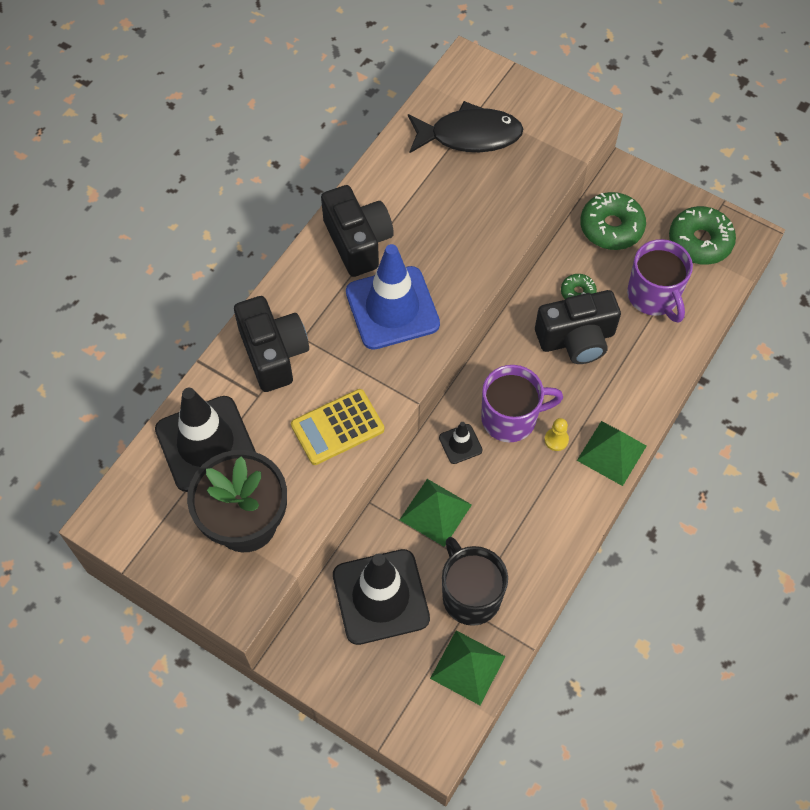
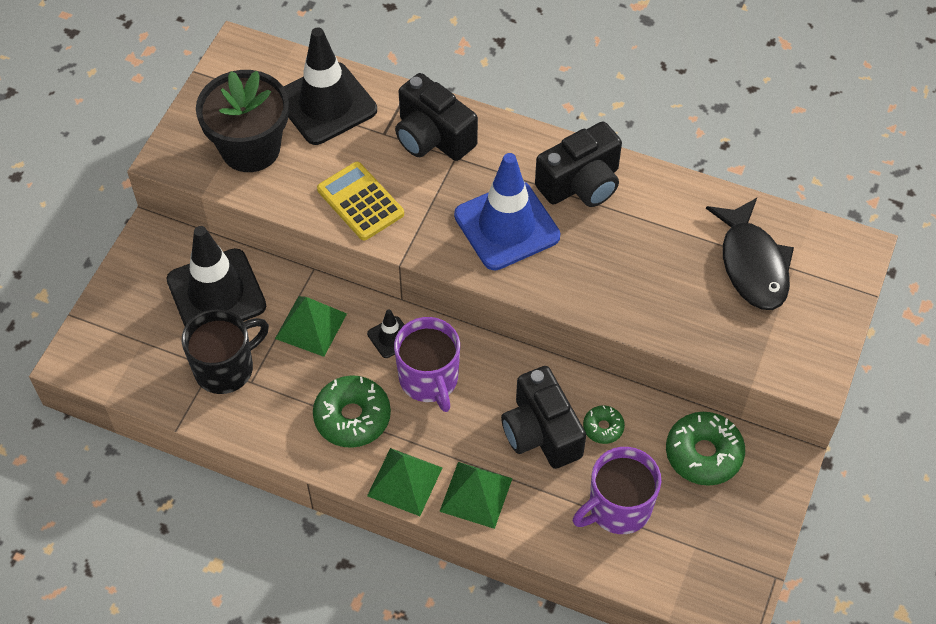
camera: 80 degrees right, 5 degrees down
(273, 353) = (432, 137): black camera -> black camera turned 75 degrees clockwise
(468, 667) = (152, 375): green pyramid -> green pyramid (476, 495)
(556, 440) = (411, 426): yellow pawn -> none
(700, 241) = (710, 554): green donut -> green donut (352, 417)

